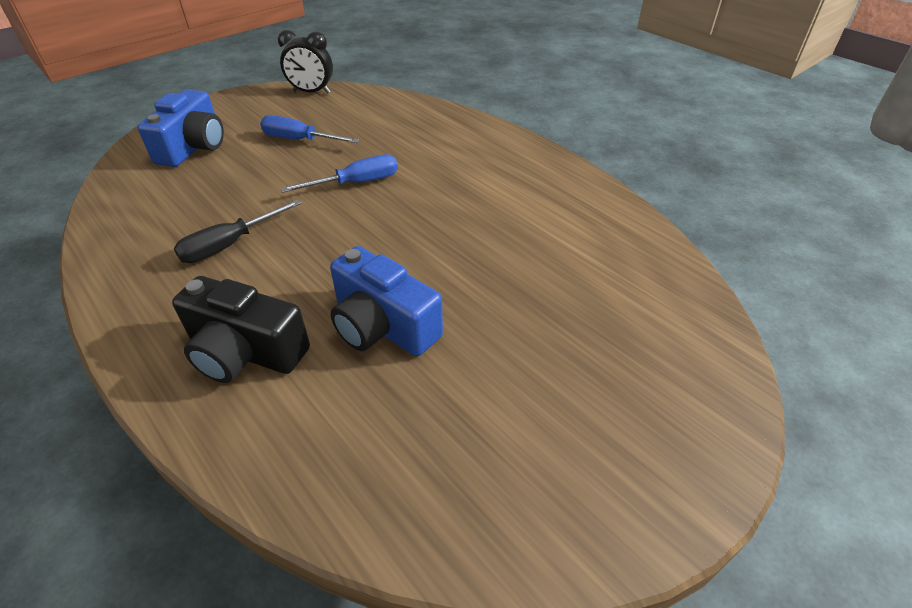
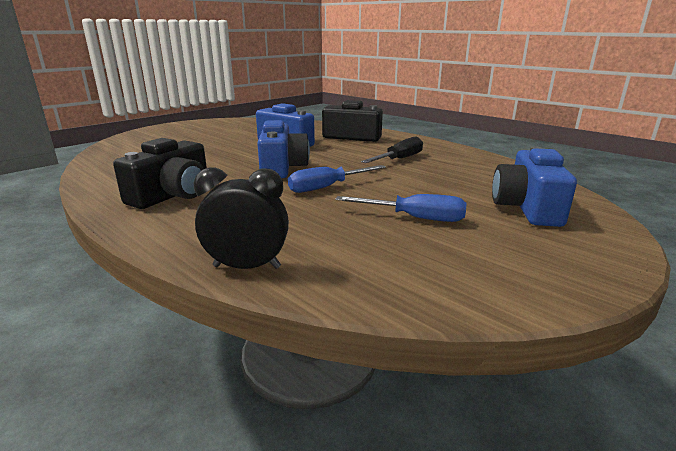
camera: 175 degrees right, 20 degrees down
(311, 92) = (473, 293): black clock -> black clock (247, 267)
(401, 228) = (282, 167): none -> blue camera
(512, 177) = (173, 195): none -> black camera

